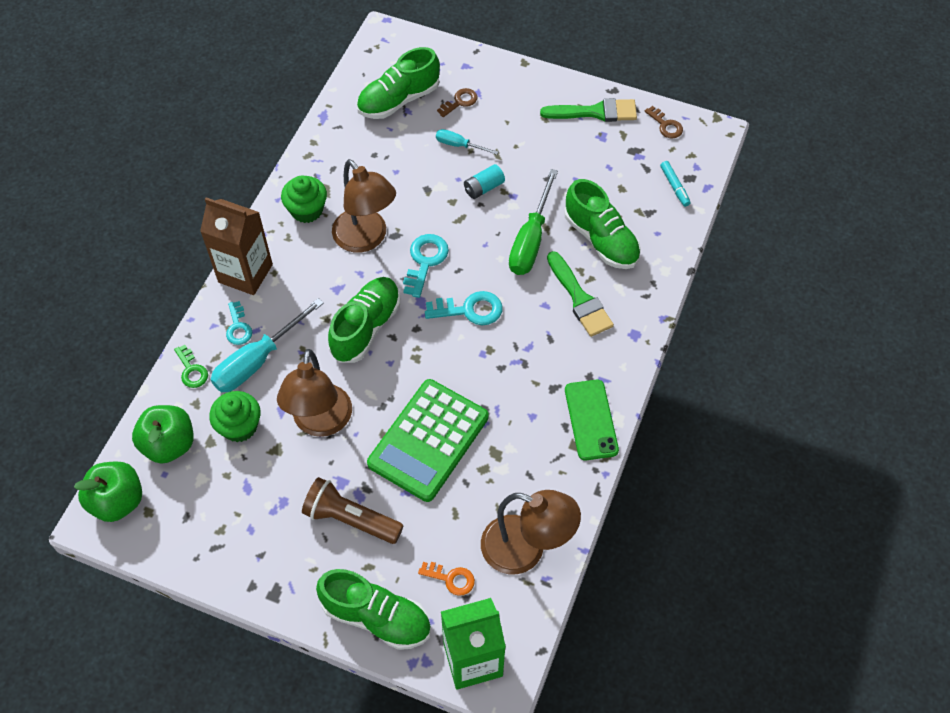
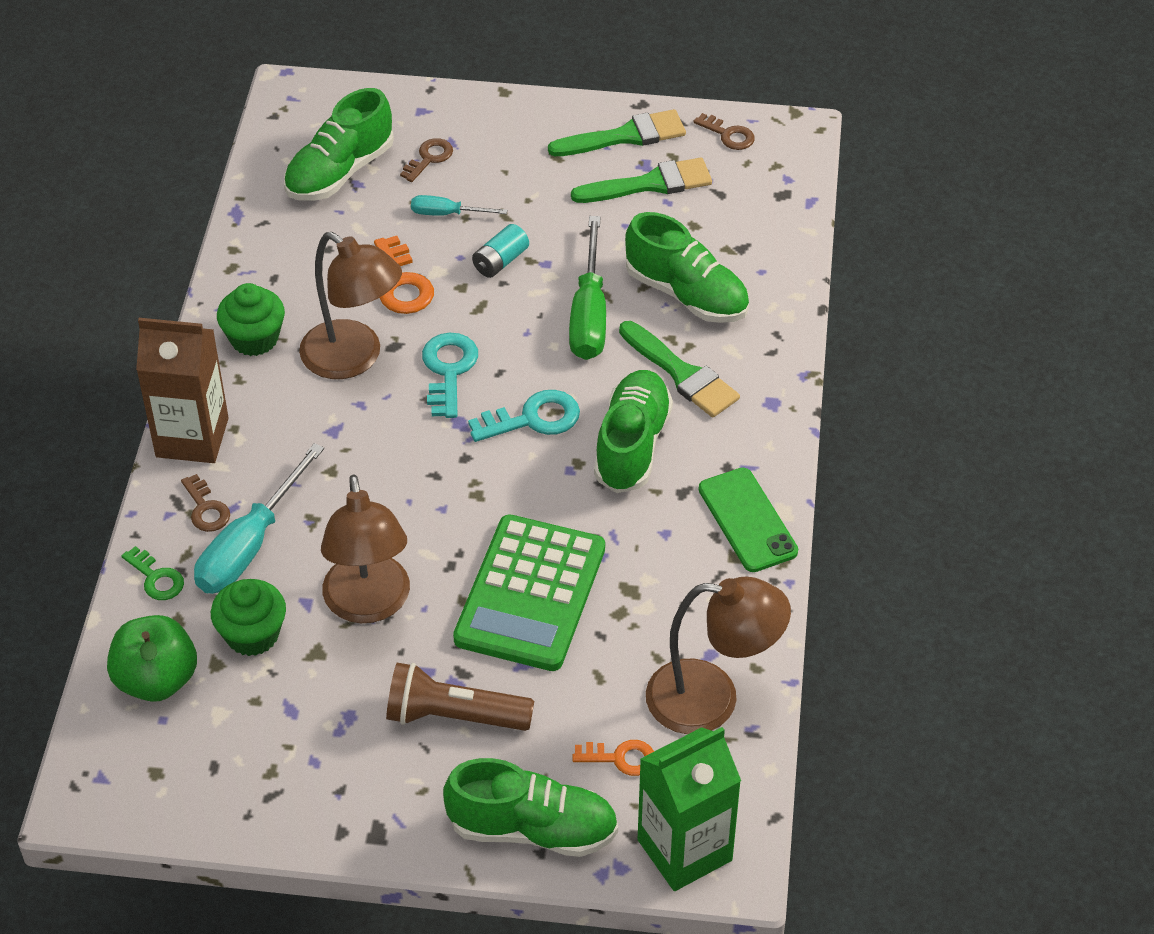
camera: 15 degrees left, 10 degrees down
(117, 501) = (105, 769): green apple -> none
(238, 327) = (206, 509): turquoise key -> brown key
(366, 327) = (393, 471): green shoe -> green shoe (632, 445)
(414, 190) = (402, 284): none -> orange key
(601, 151) = (650, 184): none -> green brush
(674, 186) = (765, 209): turquoise marker -> none

